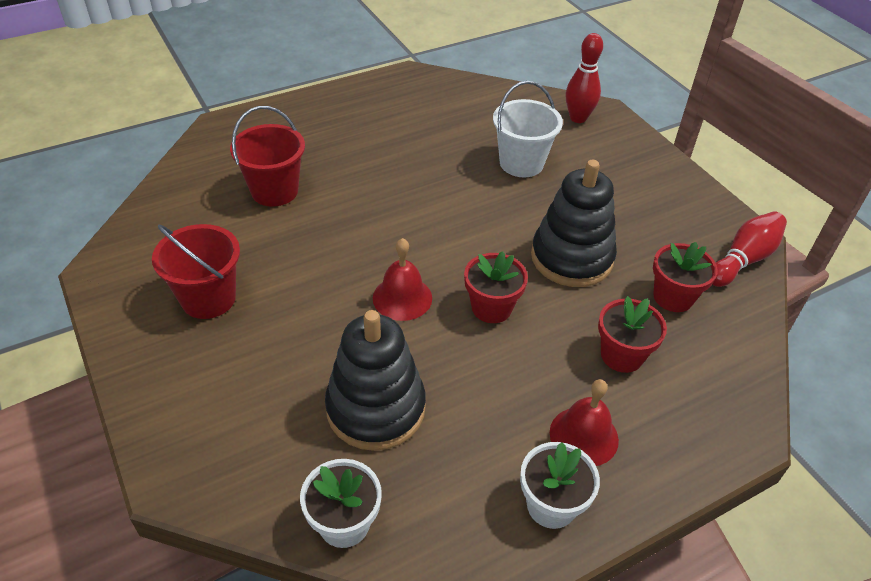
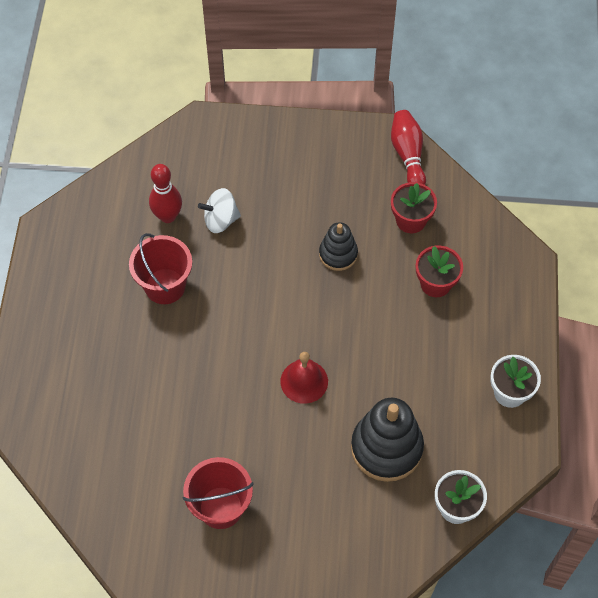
camera: 55 degrees left, 15 degrees up
(274, 191) = (129, 409): red bucket -> red bucket (165, 286)
(491, 308) = (349, 332): red flower pot -> none
(521, 163) = (220, 220): white bucket -> white spinning top
(571, 258) = (338, 254): black stacking toy -> black stacking toy, size x0.58
(578, 118) = (196, 146): red bowling pin -> red bowling pin (168, 216)
(584, 436) = (477, 345): red bell -> none

